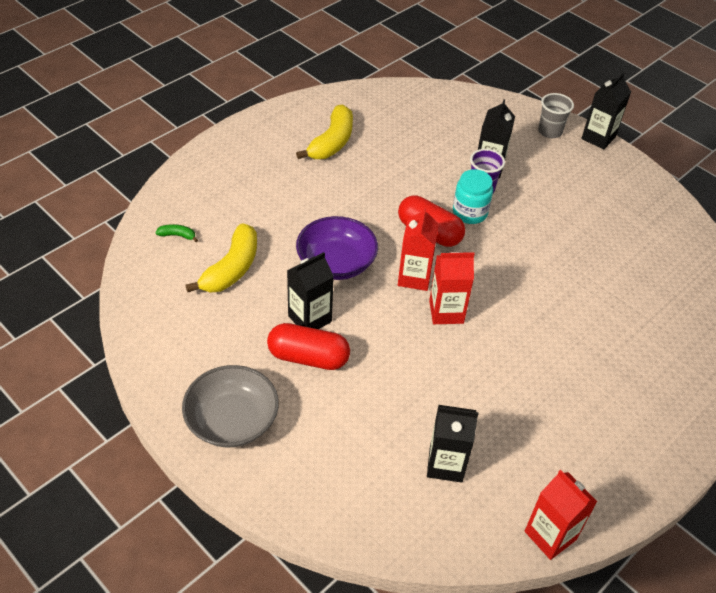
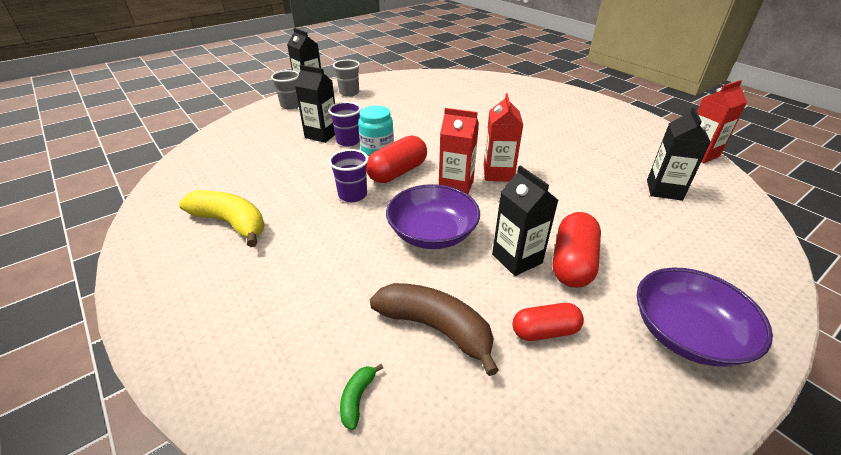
camera: 80 degrees left, 10 degrees down
(231, 268) = (435, 328): yellow banana -> brown banana
(231, 330) = (545, 331): none -> red capsule
(232, 420) = (686, 334): grey bowl -> purple bowl
(384, 205) = (352, 195): none -> purple cup
(603, 172) = (349, 93): none -> grey cup

